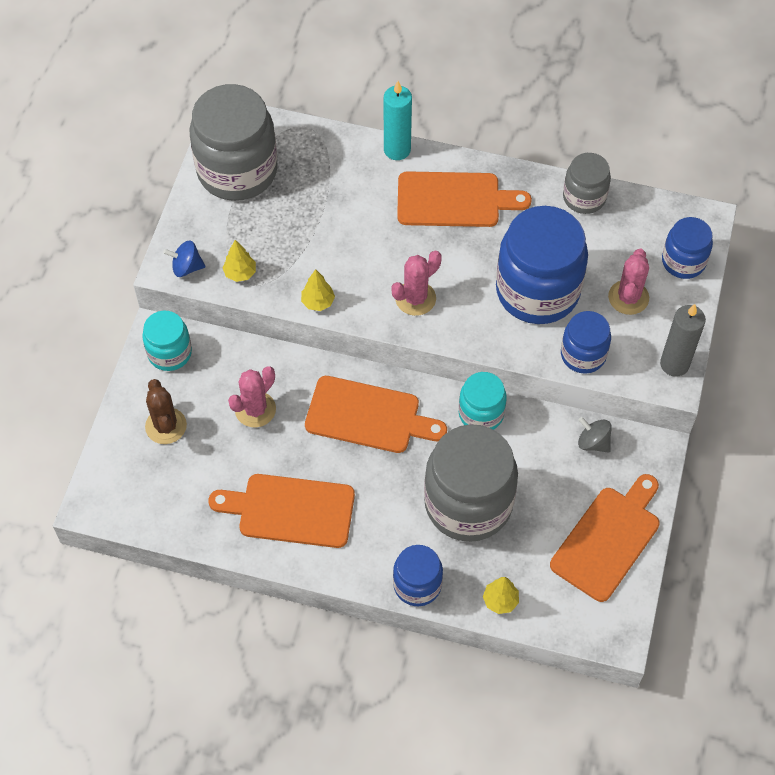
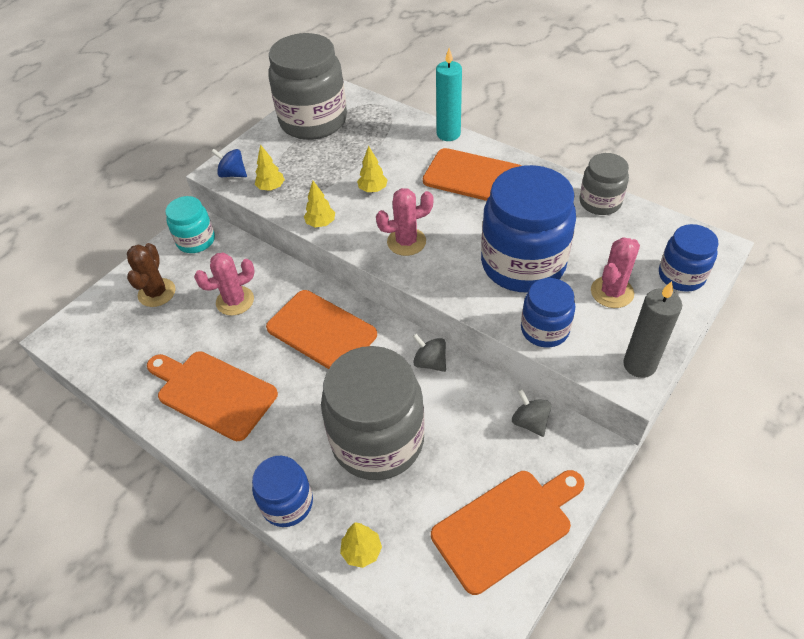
camera: 25 degrees right, 10 degrees down
(351, 245) = (373, 189): none -> yellow tree
(481, 413) = (430, 362): turquoise jar -> grey spinning top

